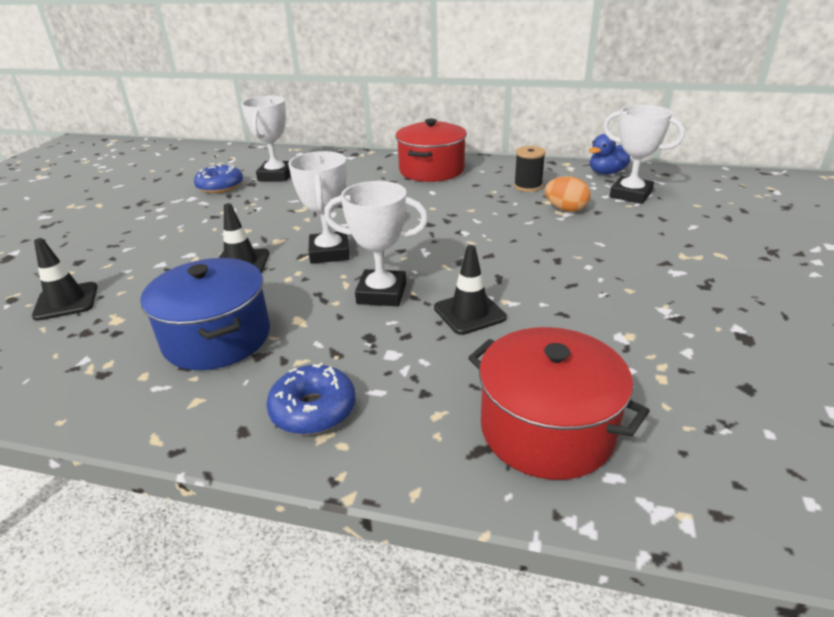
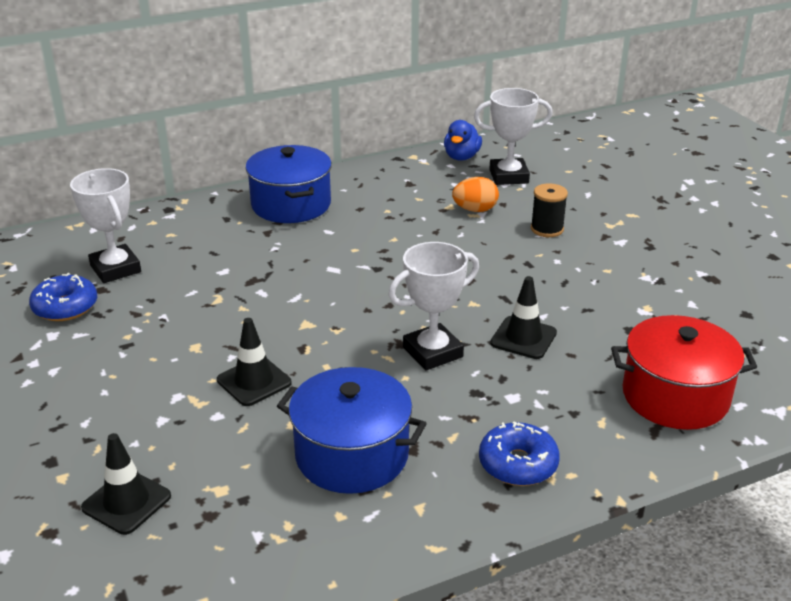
camera: 40 degrees left, 0 degrees up
(329, 253) = (326, 334): white trophy -> none
(431, 170) = (291, 205): red pot -> blue pot
(528, 186) = (412, 195): black spool -> black spool (547, 229)

